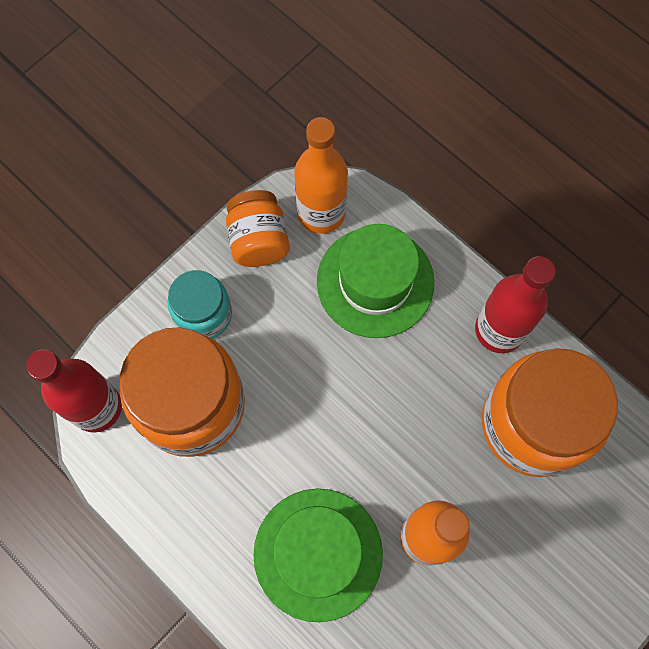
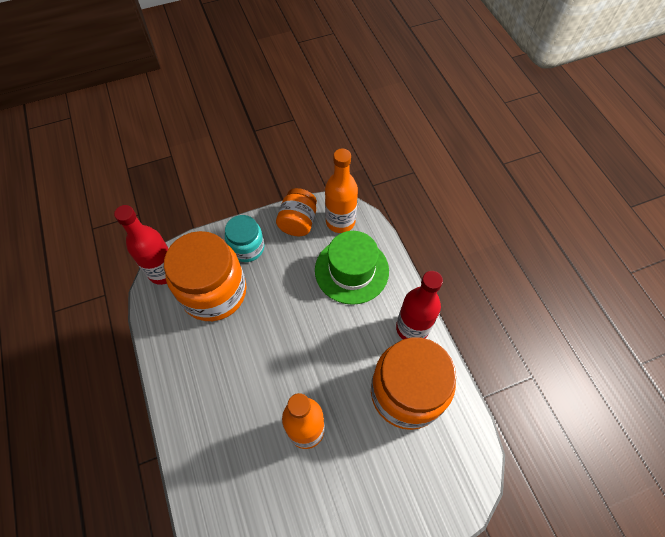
camera: 25 degrees right, 10 degrees down
(318, 554) = (237, 408): green hat -> none

